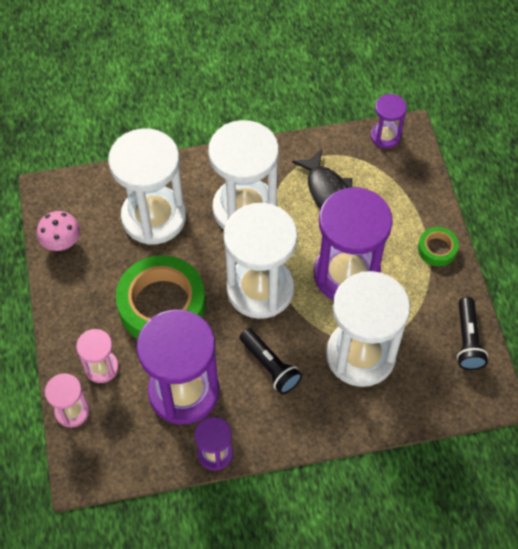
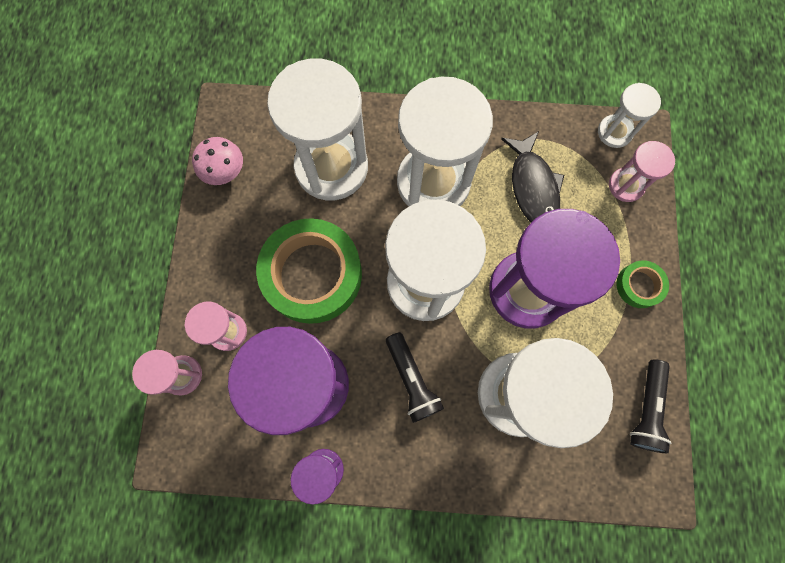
camera: 15 degrees right, 15 degrees up
(385, 136) = (614, 132): purple hourglass -> white hourglass
(406, 175) = (626, 185): none -> pink hourglass

